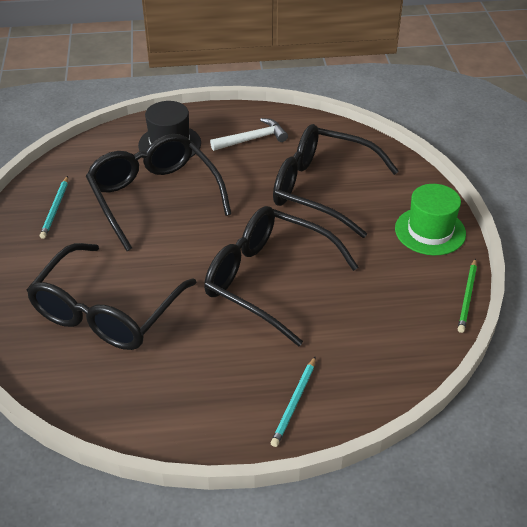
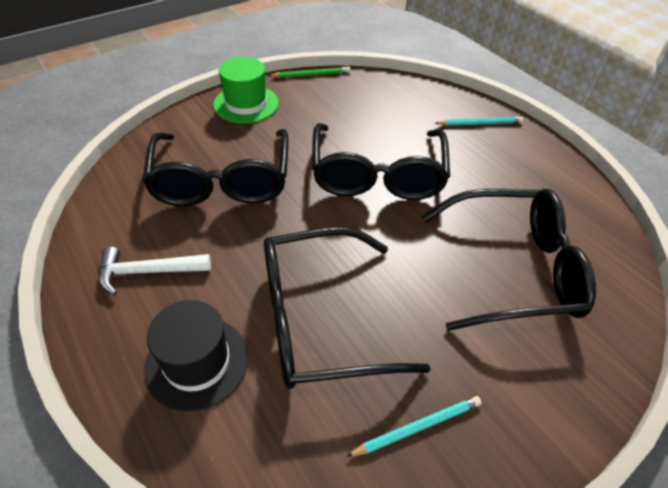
camera: 120 degrees left, 5 degrees up
(154, 197) = (321, 319): black glasses -> black glasses turned 45 degrees clockwise
(252, 139) = (148, 272): white hammer -> white hammer turned 45 degrees counterclockwise

